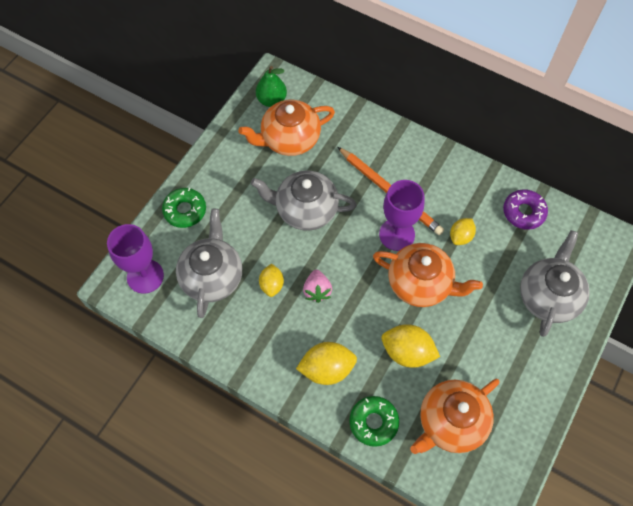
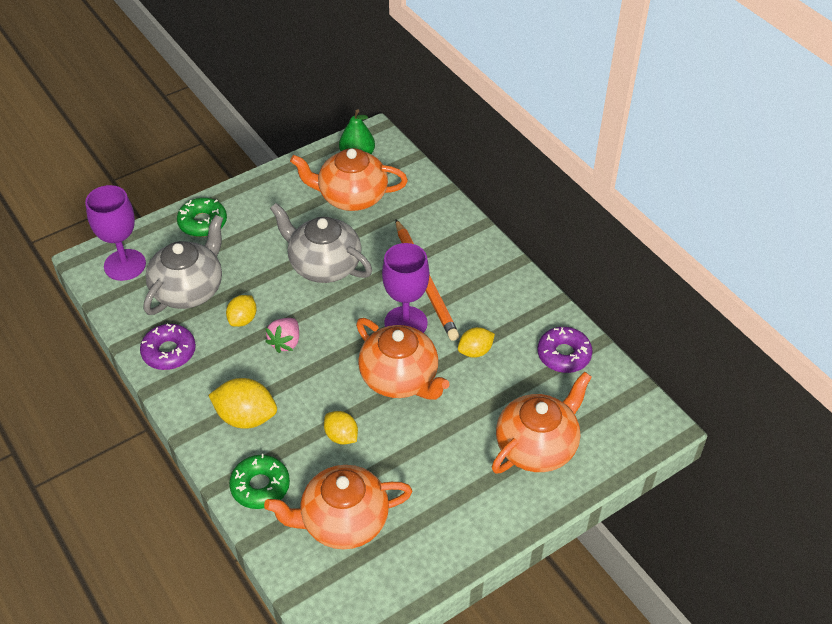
camera: 25 degrees right, 15 degrees down
(231, 339) = (169, 352): none -> purple donut
(407, 352) = (341, 436): yellow lemon -> yellow lemon, size x0.62
(548, 296) = (537, 446): grey teapot -> orange teapot

